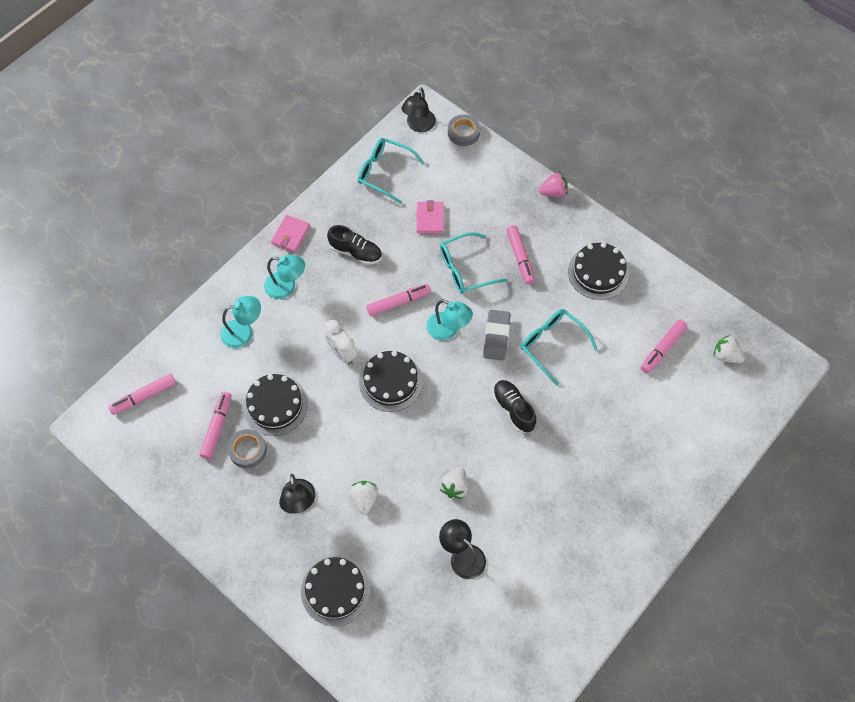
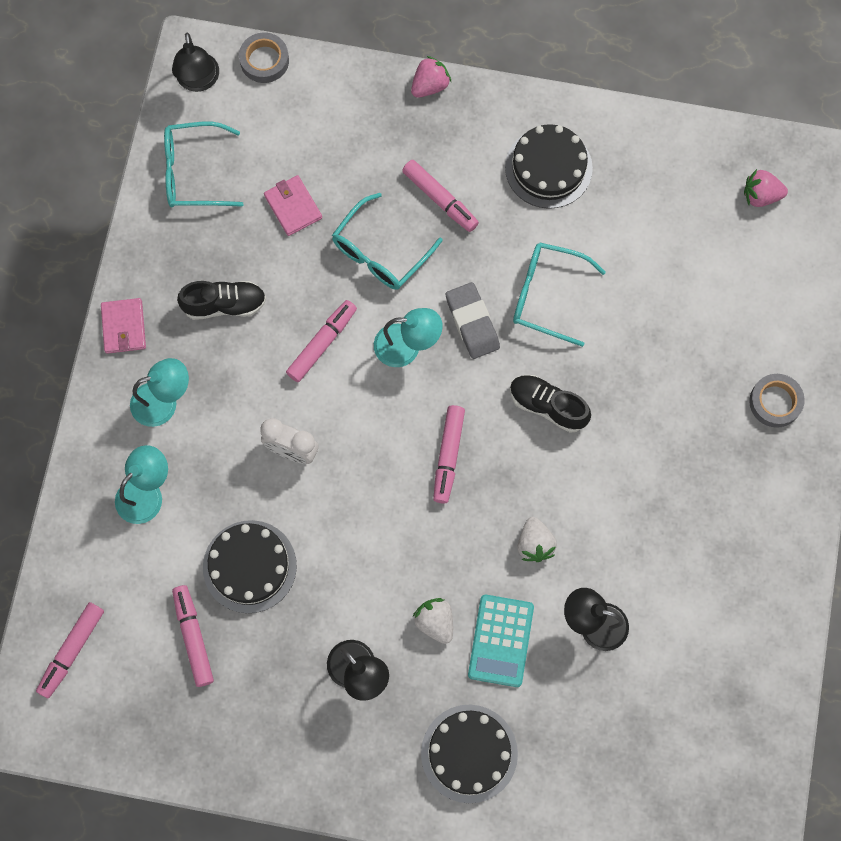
camera: 30 degrees left, 10 degrees up
(247, 450) = (251, 643): grey tape -> grey tape (775, 402)
(390, 382) = (376, 454): black cake -> none
(398, 533) = (501, 641): none -> turquoise calculator
(662, 349) = (681, 228): pink marker -> pink marker (448, 456)
(726, 355) = (761, 195): white strawberry -> pink strawberry

